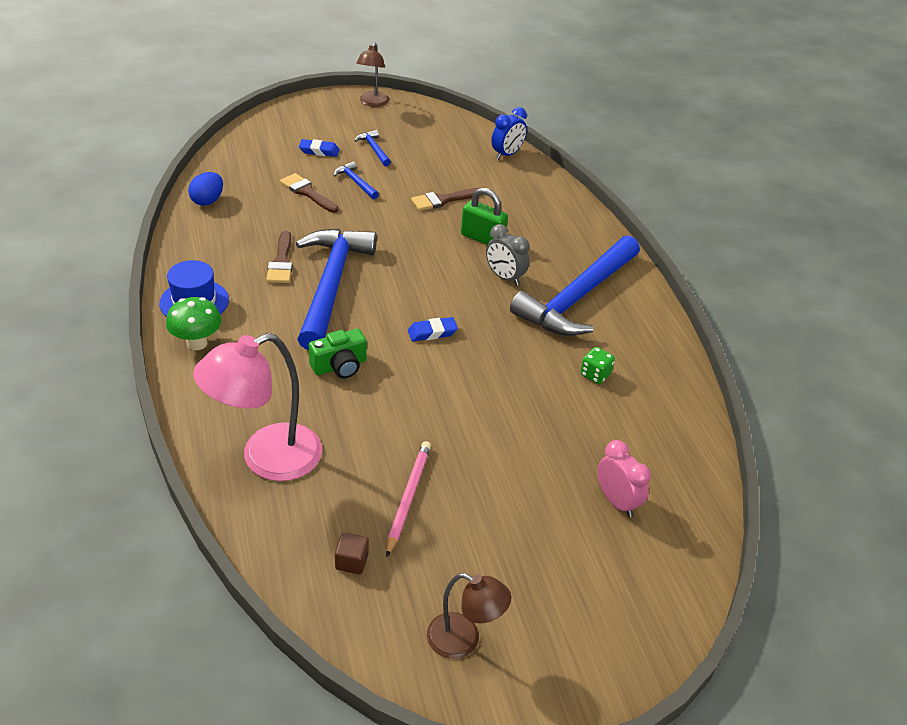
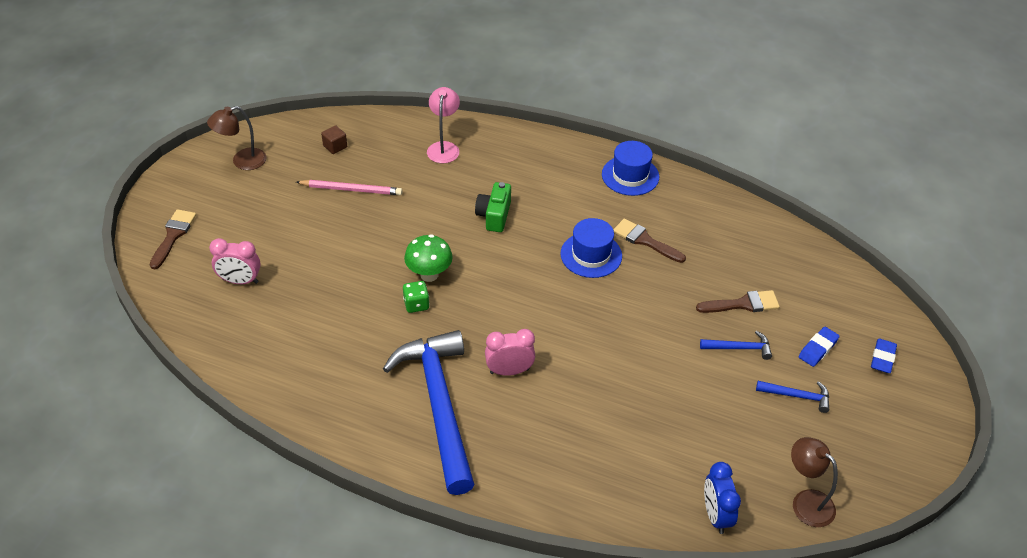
camera: 130 degrees right, 5 degrees up
(197, 343) = (581, 160): green mushroom -> green mushroom (429, 275)
(207, 201) = (770, 234): blue egg -> none
(266, 458) = (444, 147): pink lamp -> pink lamp, size x0.58
(331, 285) = (591, 255): blue hammer -> blue hat
(372, 103) = (909, 452): brown lamp -> brown lamp (806, 501)
(408, 497) = (351, 189): pink pencil -> pink pencil turned 45 degrees counterclockwise
(432, 332) = (483, 283): blue eraser -> blue eraser (882, 358)
(443, 200) = (662, 399): brown brush -> brown brush (173, 235)
(482, 238) = (577, 391): green padlock -> none
(504, 277) = (509, 371): grey clock -> pink clock
(595, 375) = (347, 351): green dice -> green dice (416, 304)

